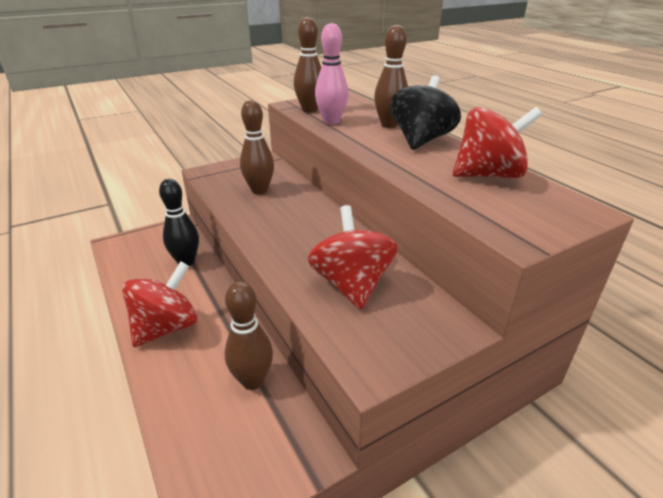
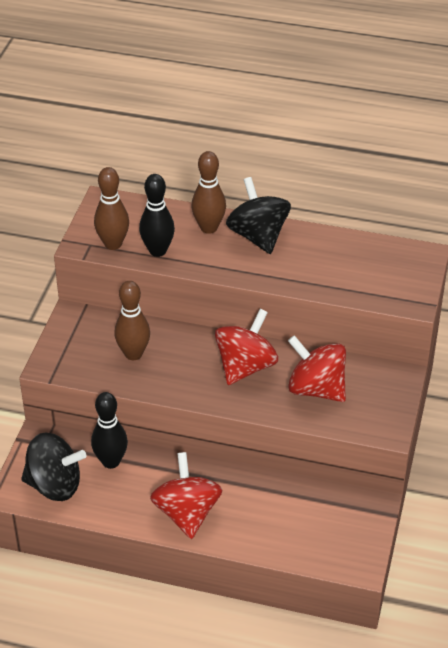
camera: 45 degrees left, 10 degrees up
(137, 253) = (54, 485): none -> black spinning top
(252, 380) = (293, 498): brown bowling pin -> none
(331, 121) = (157, 251): pink bowling pin -> black bowling pin
(488, 175) = (344, 252): red spinning top -> red spinning top (245, 367)

